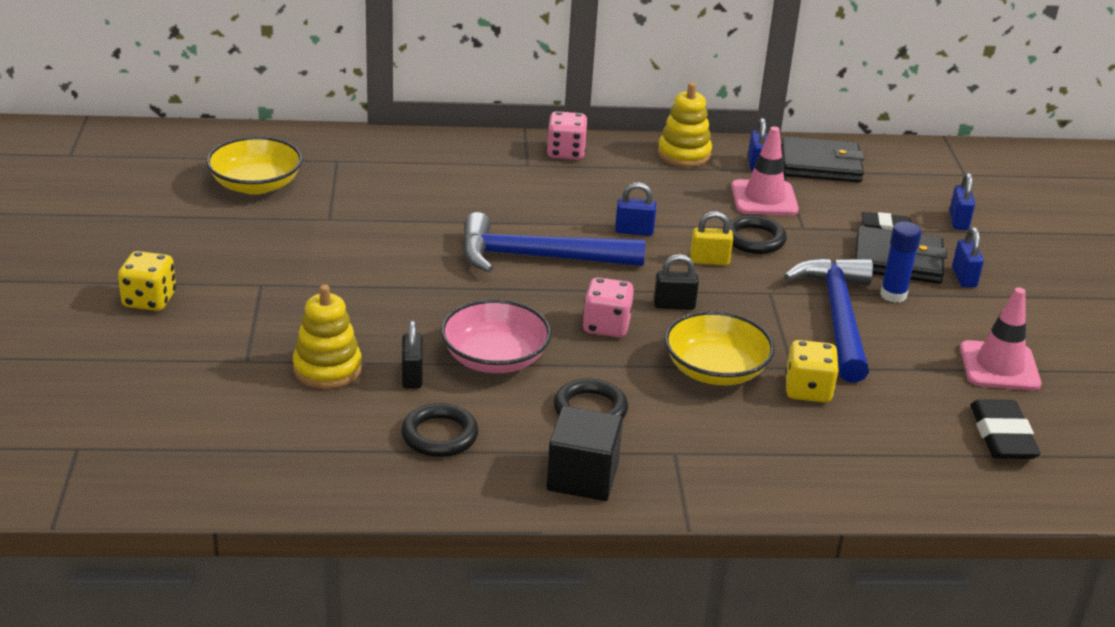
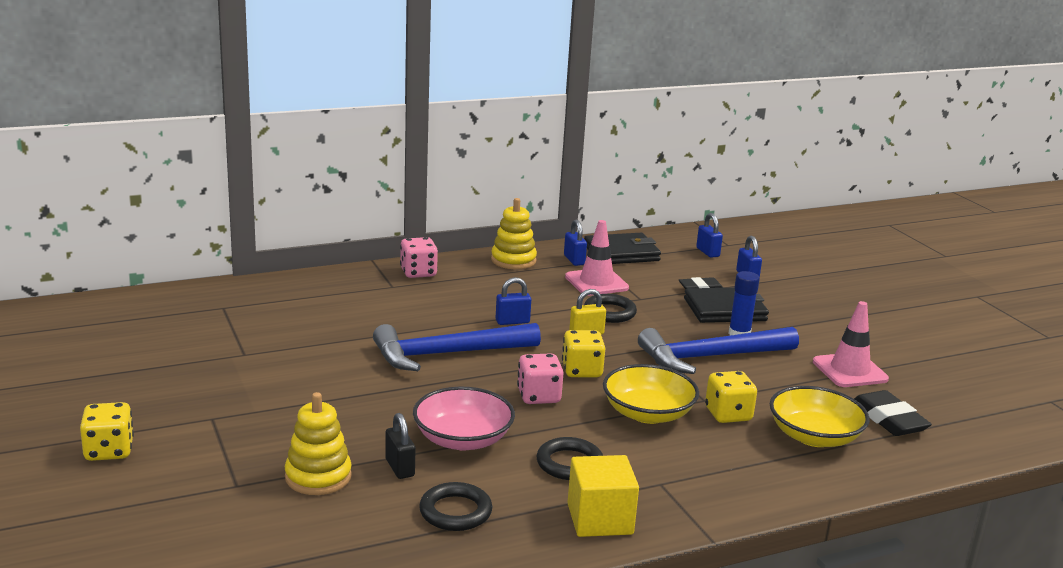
camera: 20 degrees left, 10 degrees down
(256, 185) = (159, 337): yellow bowl -> yellow bowl (814, 436)
(582, 477) = (600, 519): black cube -> yellow cube
(674, 305) = (582, 371): black padlock -> yellow dice
(837, 317) = (711, 357): blue hammer -> blue hammer turned 90 degrees counterclockwise
(964, 278) = (779, 314): blue padlock -> blue padlock (707, 252)

